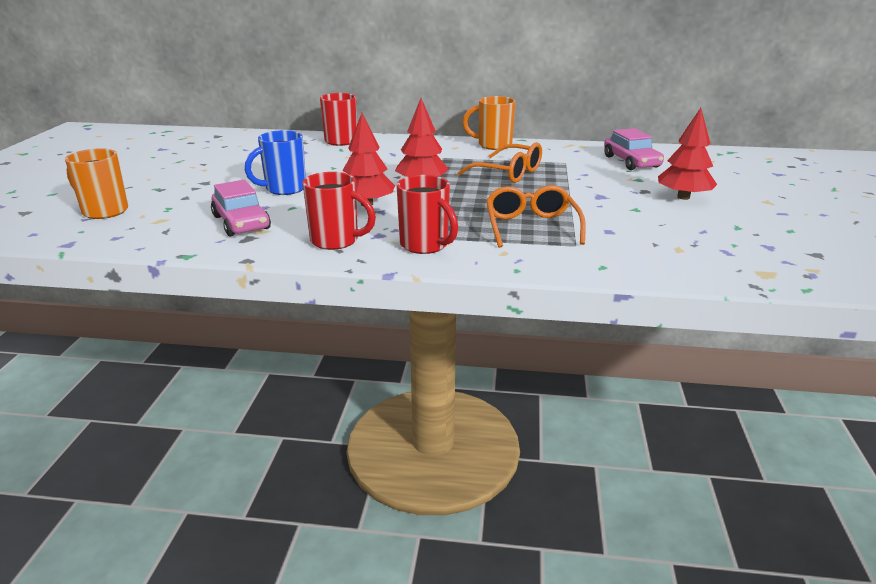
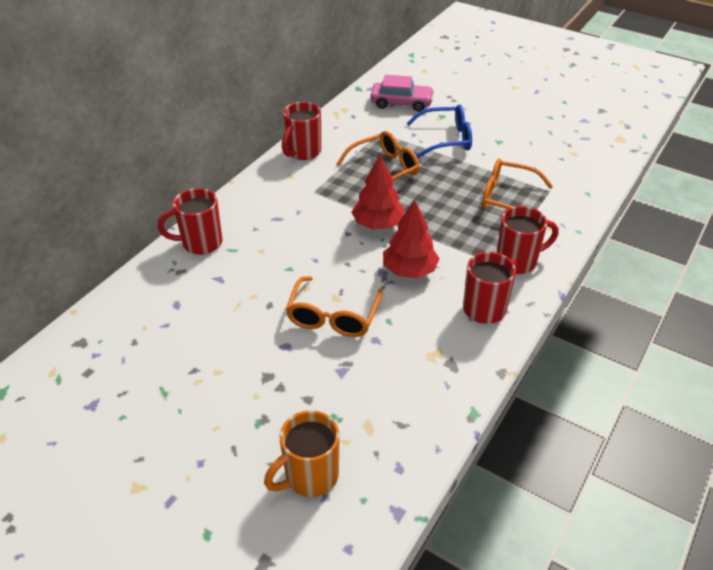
camera: 65 degrees left, 15 degrees up
(241, 222) = (409, 363): pink car -> none
(284, 189) = (333, 317): blue mug -> orange glasses
(493, 145) = (303, 152): orange mug -> red mug
(599, 187) = (446, 139): none -> blue glasses
(683, 197) = (488, 113): red tree -> none

